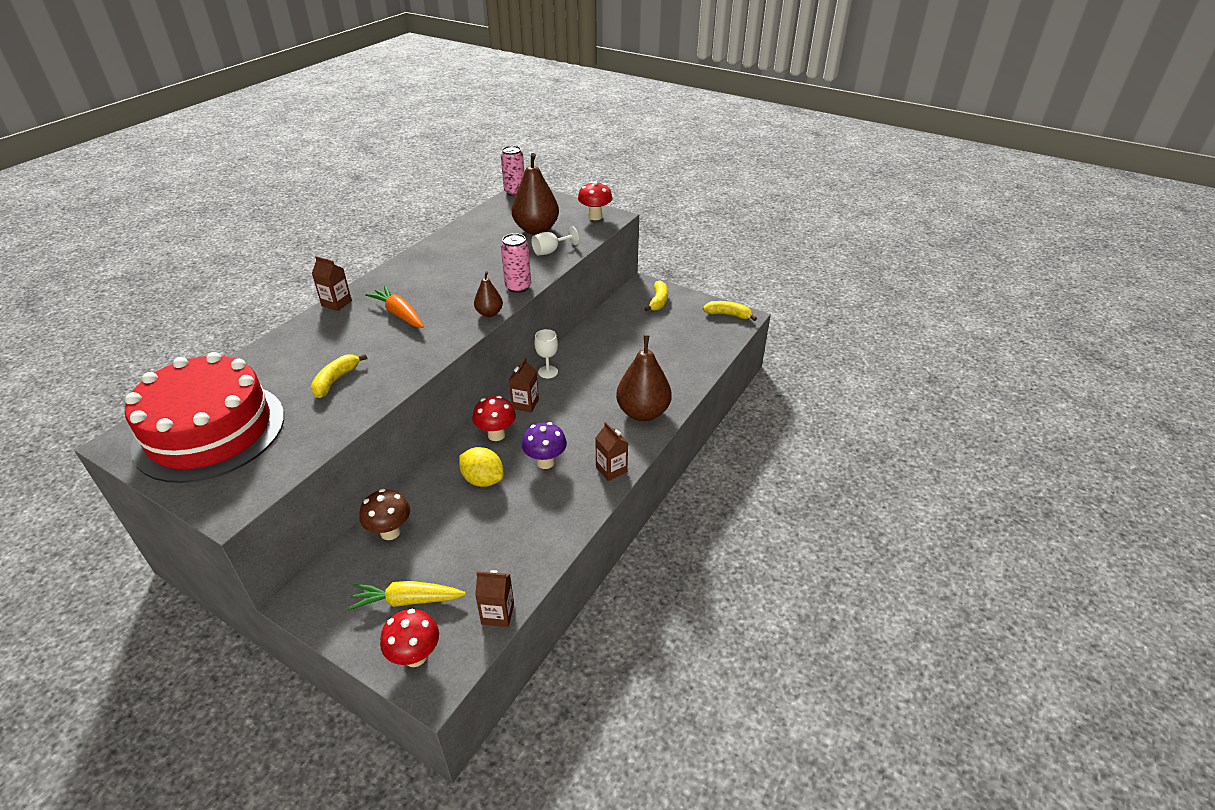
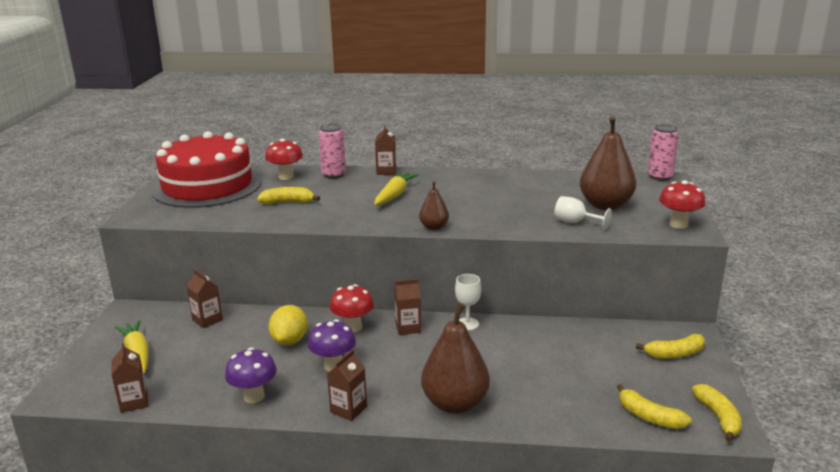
camera: 65 degrees right, 15 degrees down
(390, 532) = (207, 320): brown mushroom -> brown carton
(399, 314) = (395, 195): orange carrot -> yellow carrot
(415, 656) = (82, 377): red mushroom -> red mushroom (286, 177)
(518, 287) = (491, 226): pink can -> pink can (333, 175)
(552, 523) = (254, 396): none -> purple mushroom
(711, 338) = (649, 417): none -> yellow banana

